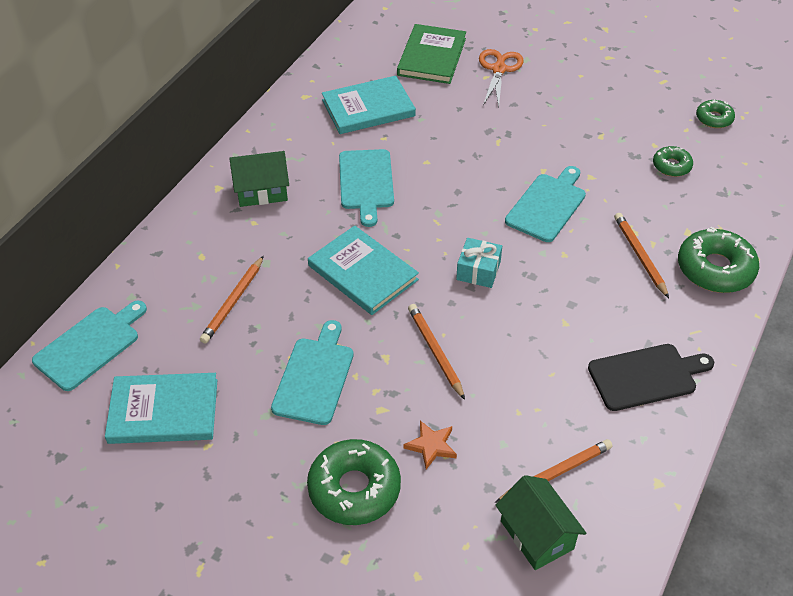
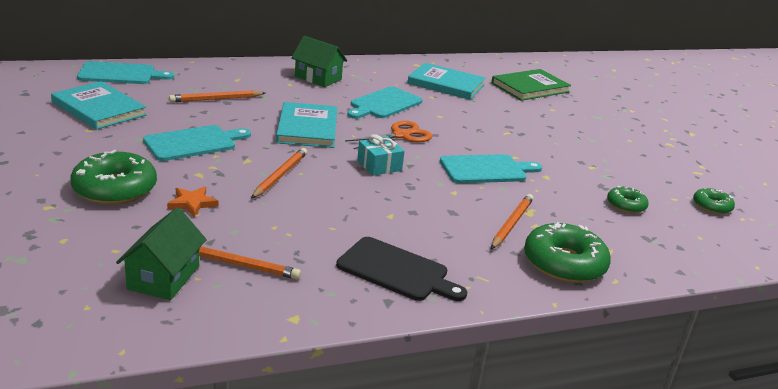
camera: 40 degrees right, 20 degrees down
(499, 69) = (569, 111): orange scissors -> orange scissors (401, 135)

